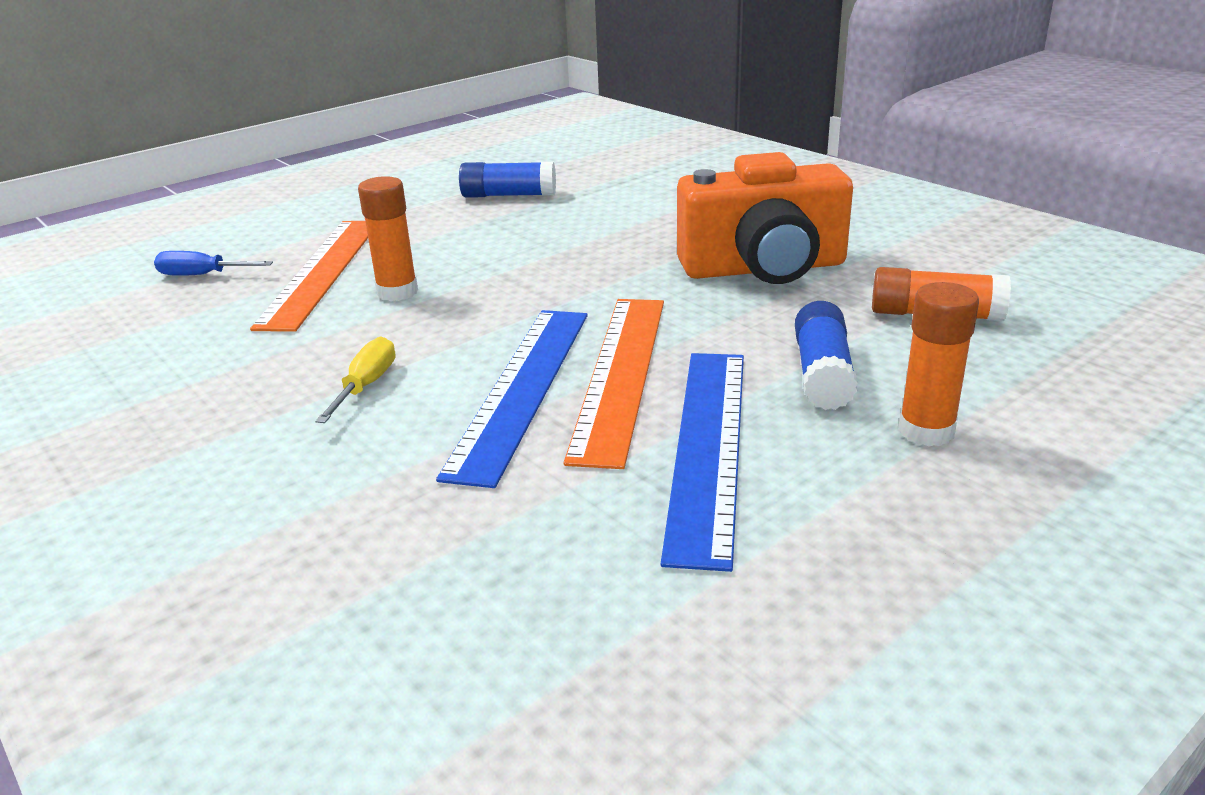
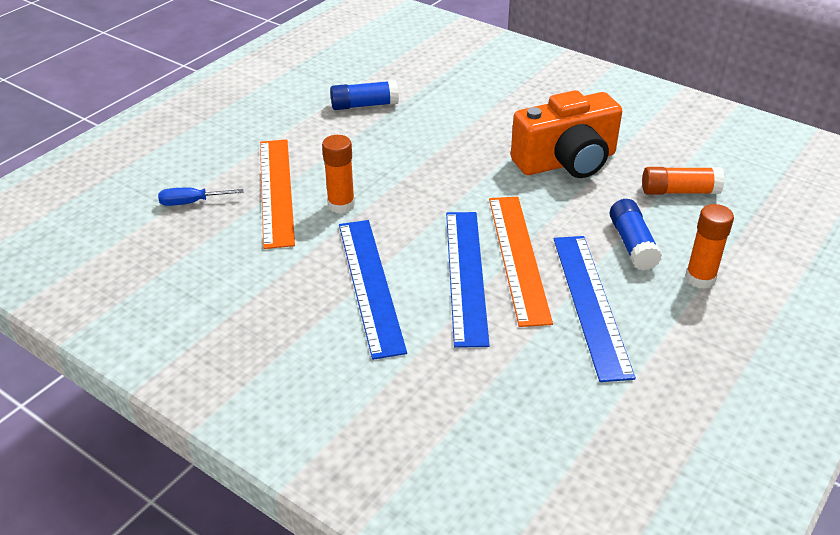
camera: 15 degrees left, 10 degrees up
(366, 386) = (369, 285): yellow screwdriver -> blue ruler

